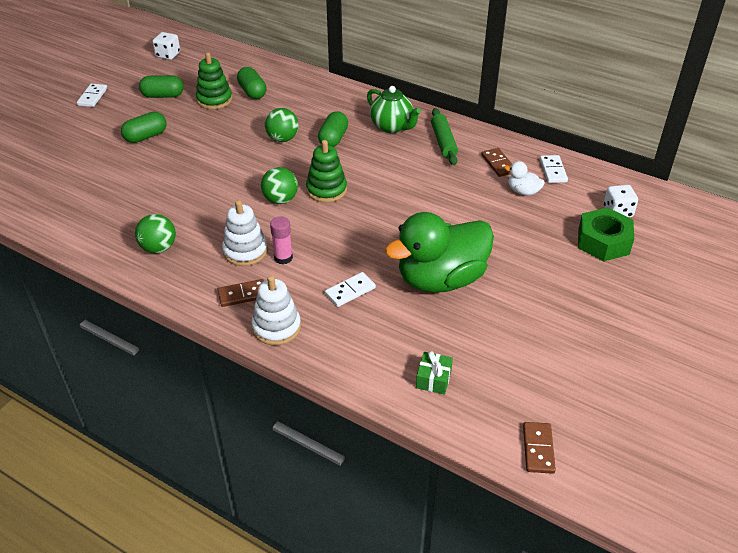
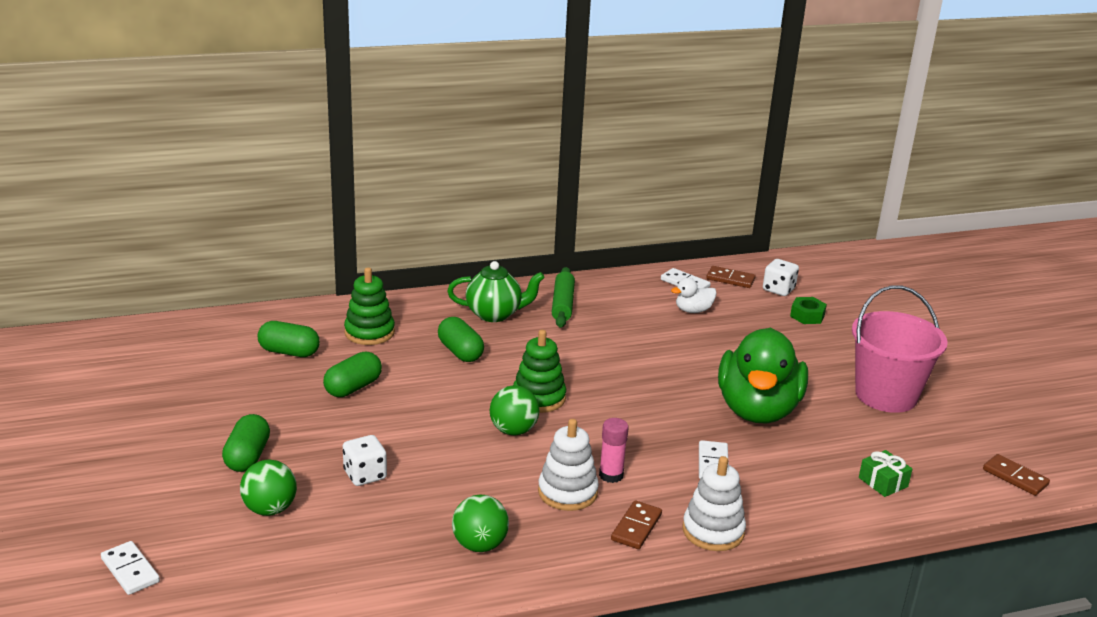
camera: 50 degrees left, 15 degrees down
(92, 97) = (84, 455): white domino -> white domino (130, 570)
(163, 96) = (183, 407): green capsule -> green capsule (353, 388)
(168, 55) = (101, 364): white dice -> white dice (365, 475)
(214, 100) = (258, 380): green stacking toy -> green stacking toy (369, 332)
(283, 139) = (410, 378): green ball -> green ball (270, 509)
(443, 142) = (562, 304): green rolling pin -> green rolling pin turned 60 degrees clockwise
(498, 164) = (637, 299): brown domino -> brown domino (730, 279)
(553, 329) = (886, 395): none -> pink bucket
(603, 241) = (807, 316): green nut -> green nut, size x0.58

